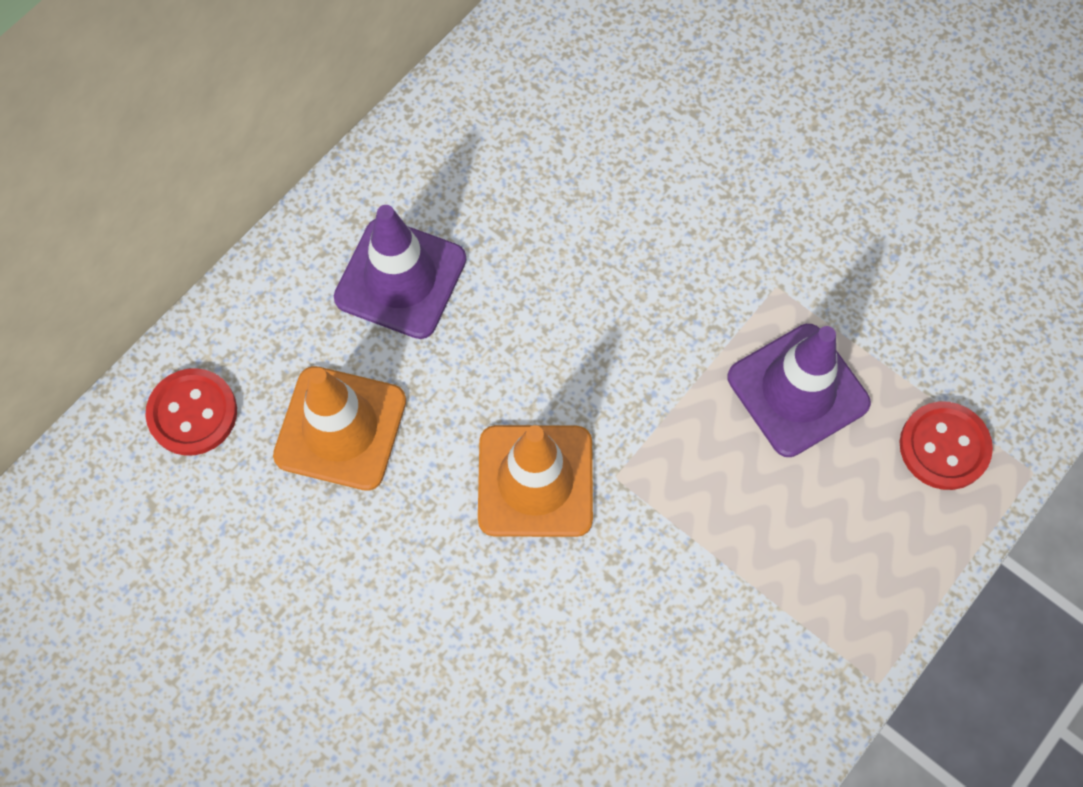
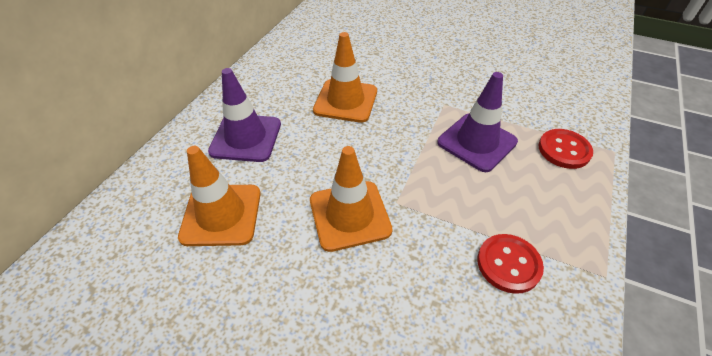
camera: 15 degrees left, 20 degrees down
(192, 413) = (122, 228): red button -> red button (508, 264)
(596, 232) = (345, 101): none -> orange traffic cone

